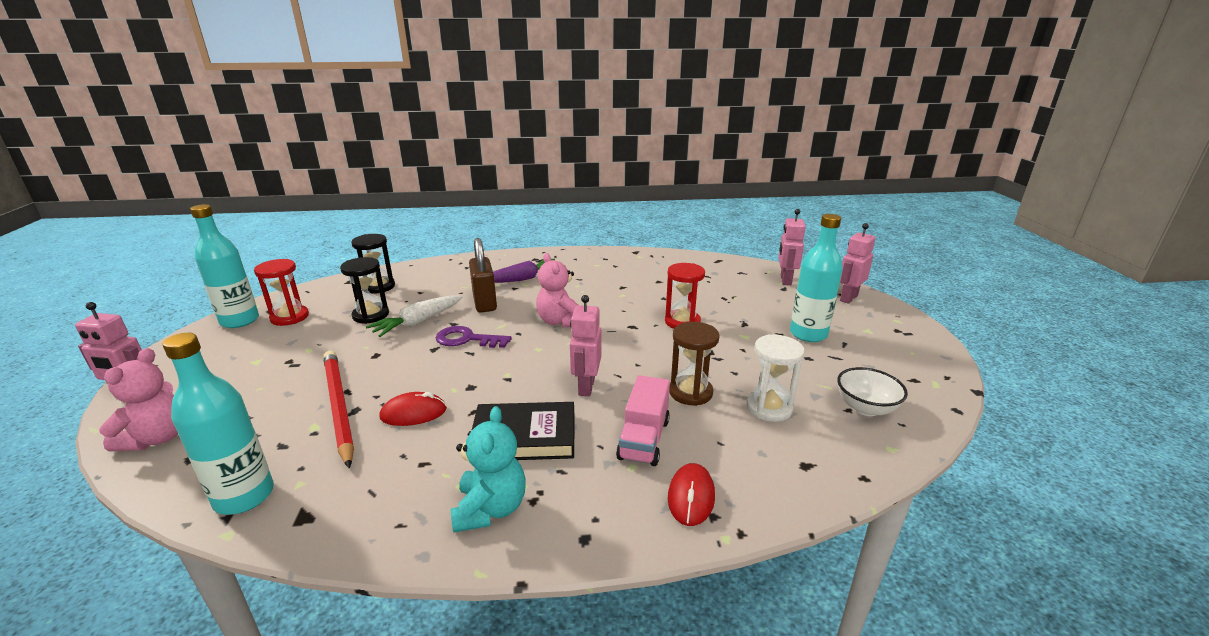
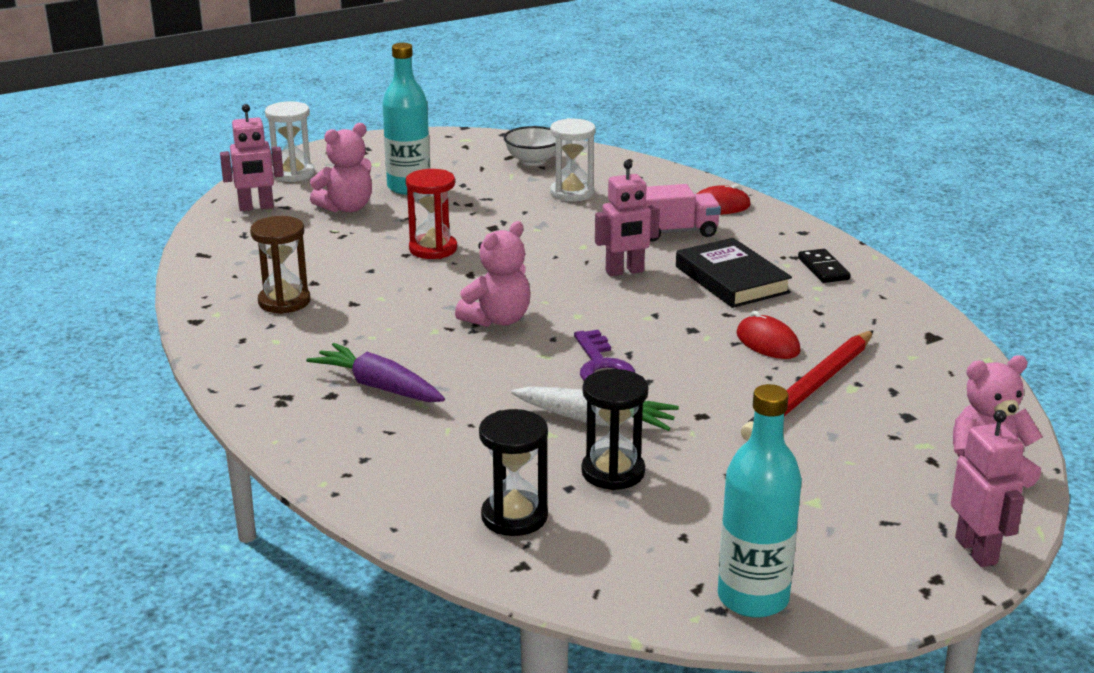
camera: 115 degrees left, 0 degrees up
(244, 496) = (957, 374): turquoise bottle -> none
(289, 317) = (692, 550): red hourglass -> none
(484, 303) = (491, 390): brown padlock -> none
(490, 509) = (823, 269): turquoise teddy bear -> black domino
(690, 392) = (582, 225): brown hourglass -> brown hourglass (284, 302)
(773, 306) = (346, 208): none -> pink teddy bear
(848, 298) = (293, 174): pink robot -> white hourglass

